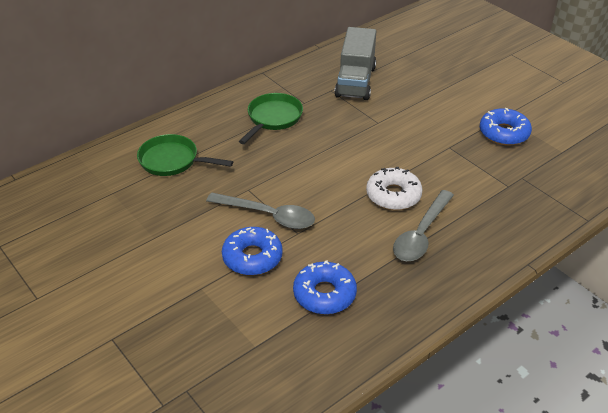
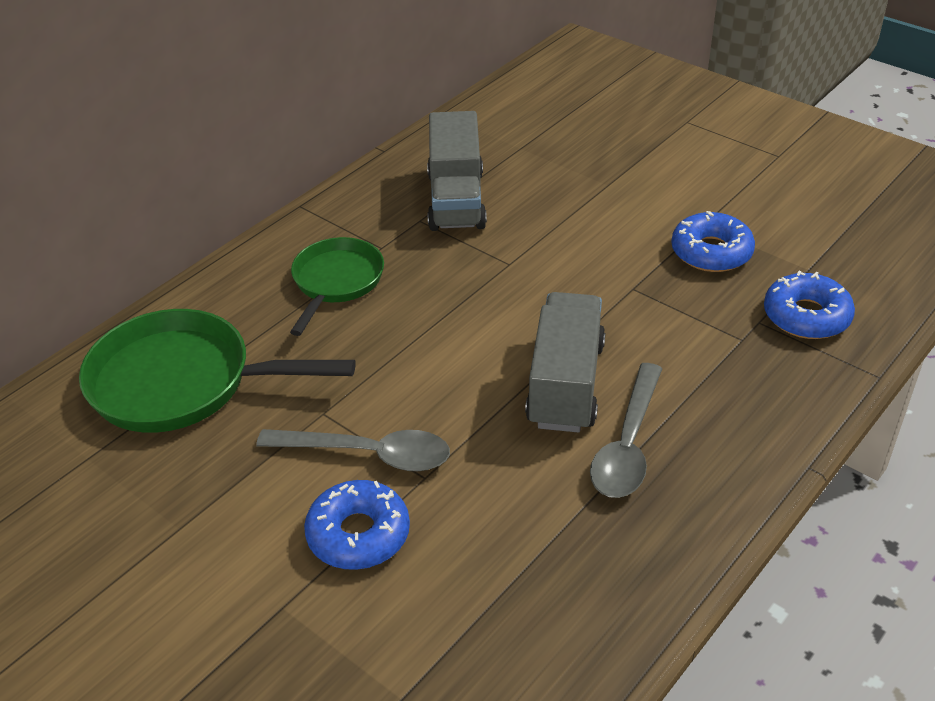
camera: 10 degrees left, 0 degrees up
(172, 161) = (182, 382): green pan -> green pan, size x1.60
(324, 294) = (496, 579): blue donut -> blue donut (806, 316)
(393, 195) = (565, 384): white donut -> grey truck

